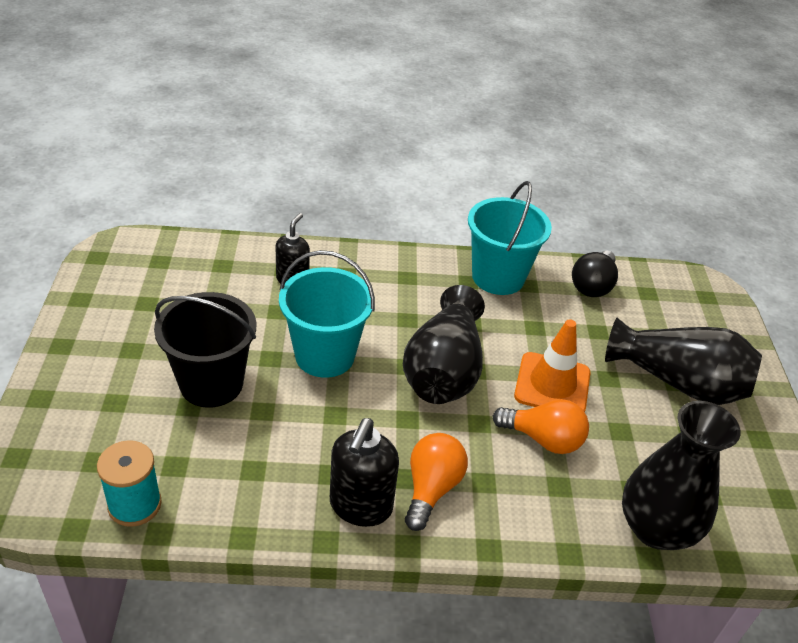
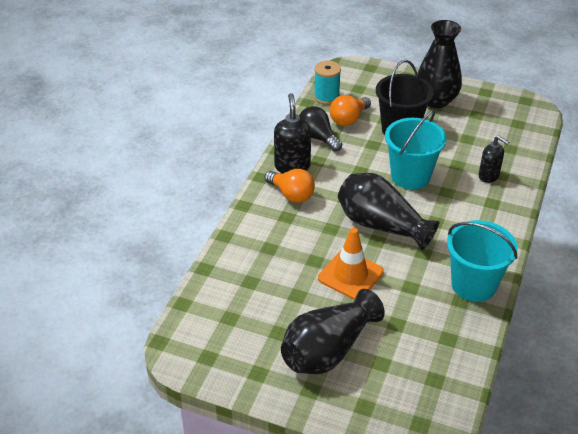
camera: 115 degrees right, 0 degrees up
(360, 506) = (292, 166): black soap dispenser -> black soap dispenser turned 45 degrees clockwise
(543, 439) = (306, 253): orange light bulb -> orange light bulb (348, 119)
(592, 285) = (452, 343): black light bulb -> black light bulb (318, 137)
(656, 528) = (220, 279): black vase -> black vase (436, 100)

